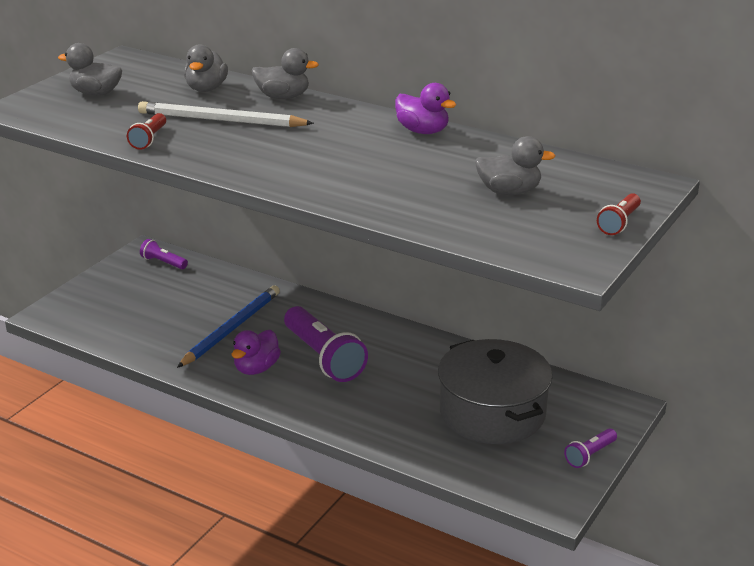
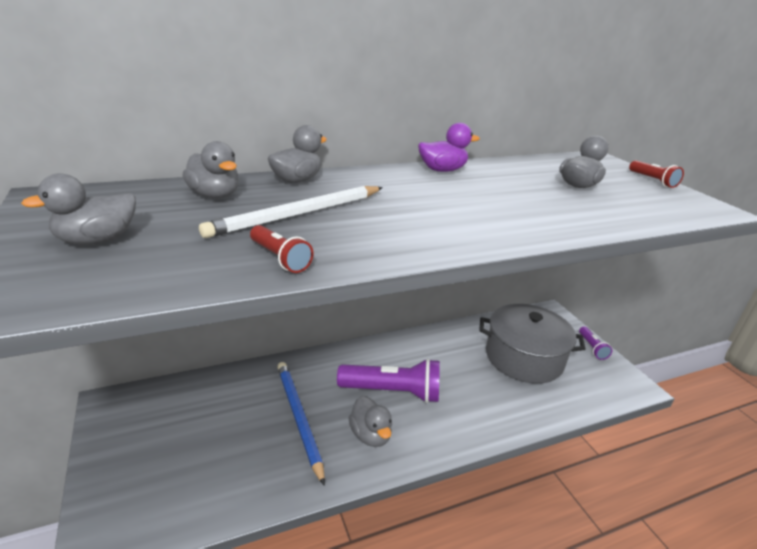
camera: 55 degrees left, 0 degrees up
(163, 263) = (145, 403): purple flashlight -> none
(256, 368) = (370, 435): purple duck -> grey duck

